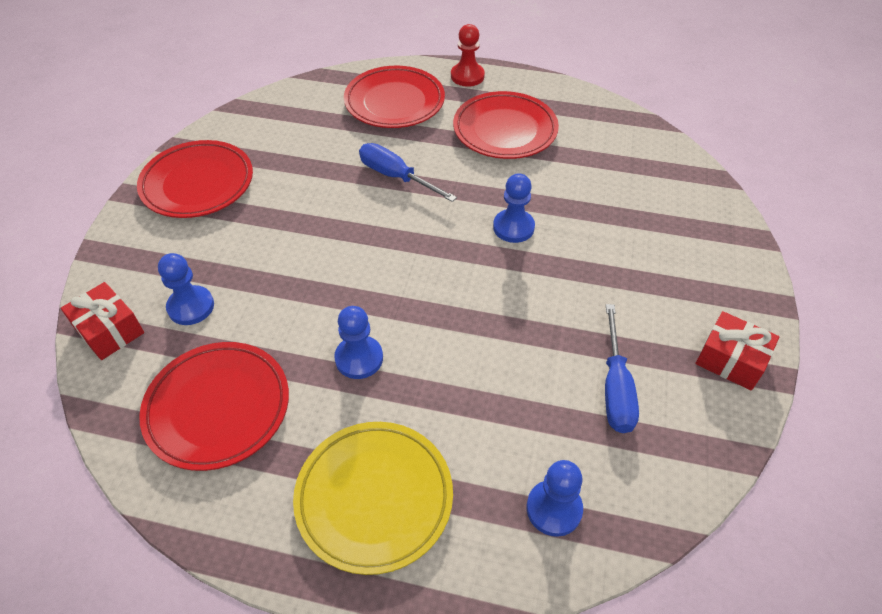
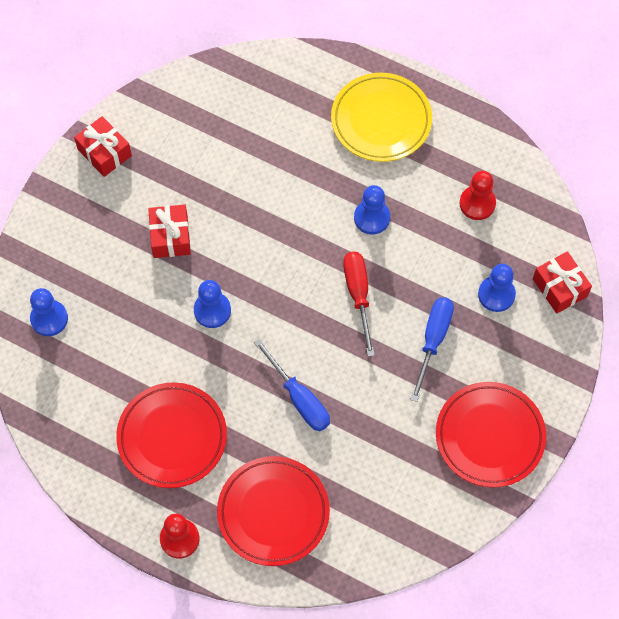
camera: 165 degrees left, 15 degrees up
(218, 408) = (477, 203): red plate -> red pawn
(357, 272) = (358, 295): none -> red screwdriver
(554, 509) = (272, 89): blue pawn -> blue pawn (49, 319)
(595, 285) = (170, 237): none -> red gift
(615, 387) = (196, 153): blue screwdriver -> blue screwdriver (433, 341)

